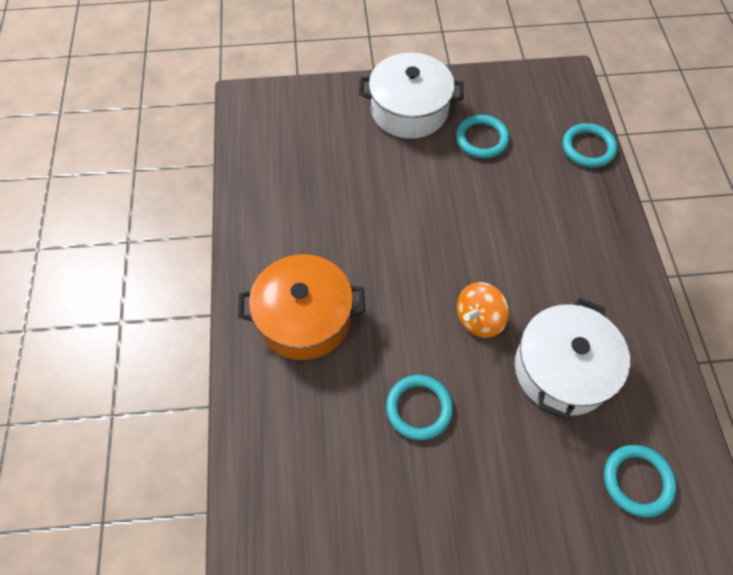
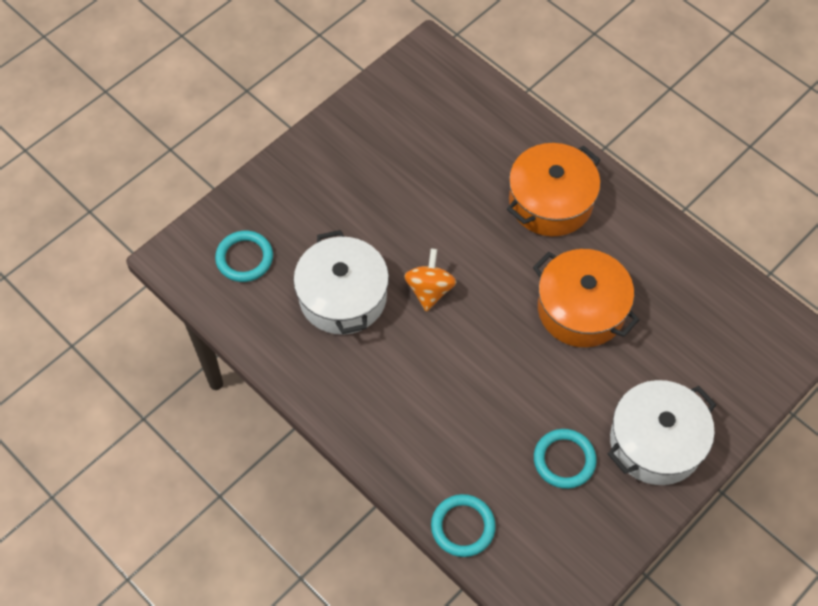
camera: 140 degrees right, 0 degrees up
(371, 219) = (581, 309): none -> orange pot
(419, 408) = (419, 202): turquoise ring -> none

